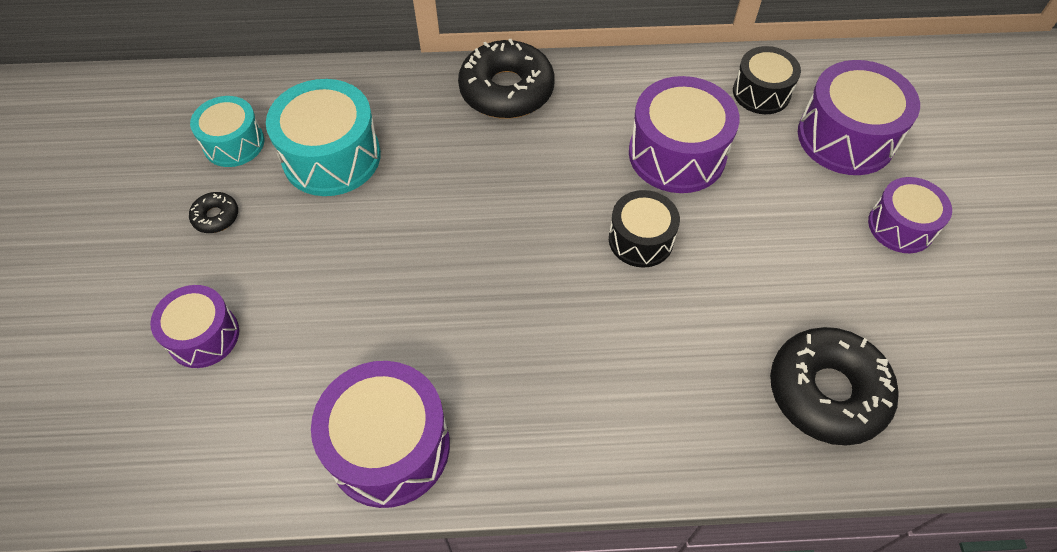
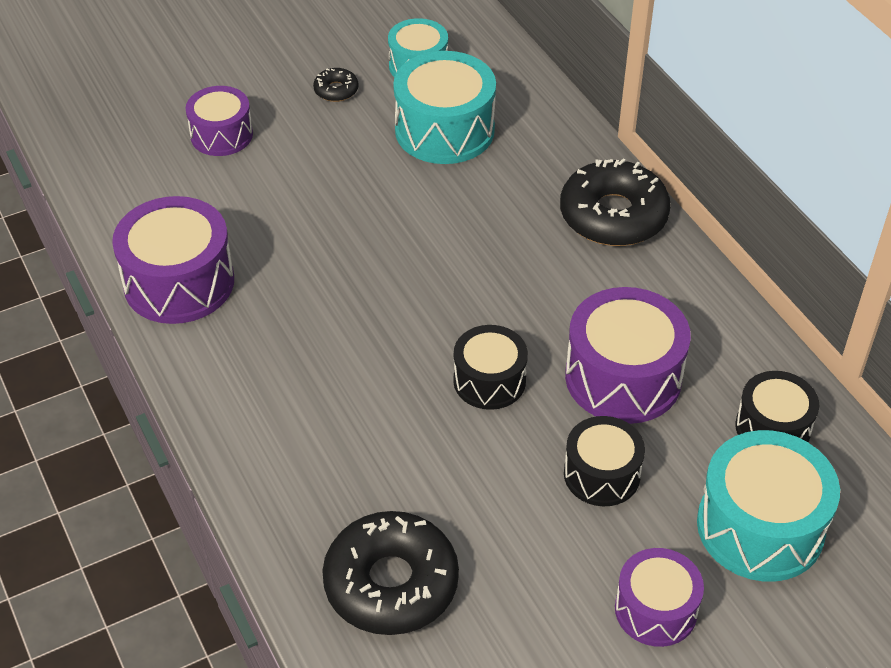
camera: 65 degrees right, 10 degrees down
(766, 206) = (601, 474): none -> black drum
(846, 137) = (760, 527): purple drum -> turquoise drum

